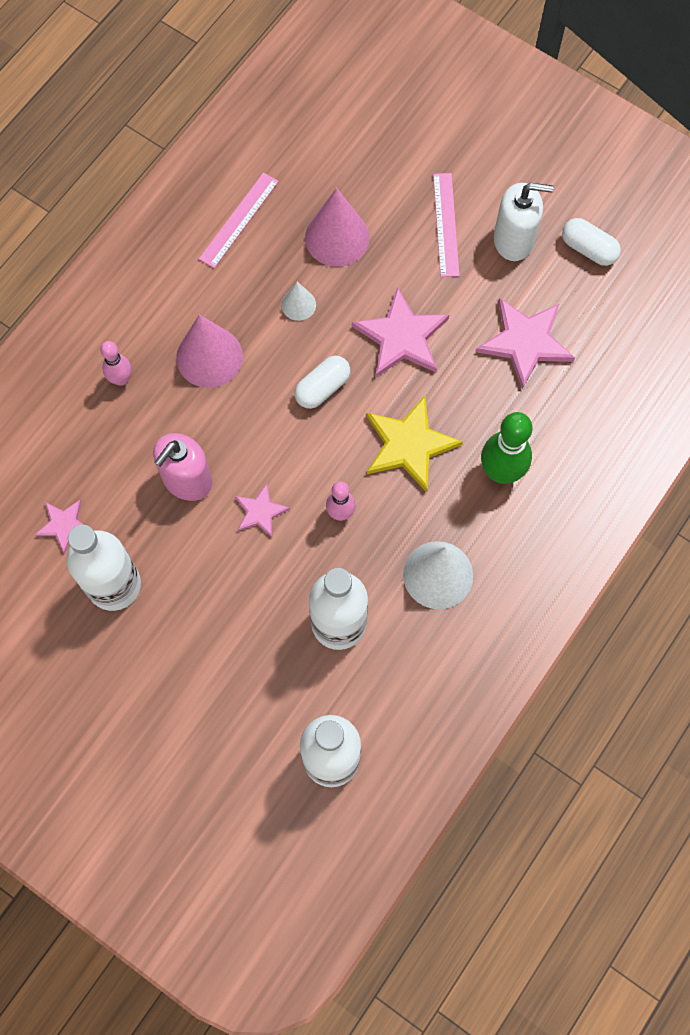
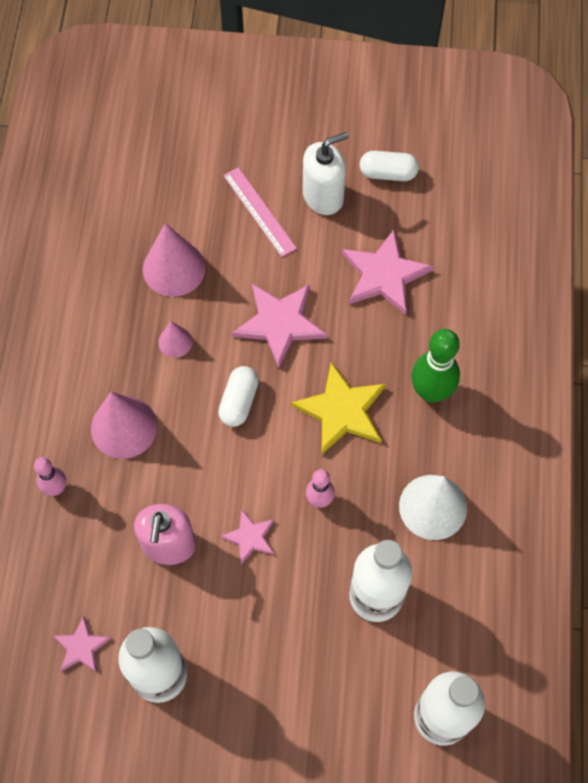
camera: 30 degrees left, 5 degrees down
(239, 220) = (79, 296): pink ruler -> none
(298, 304) = (175, 342): white cone -> pink cone

